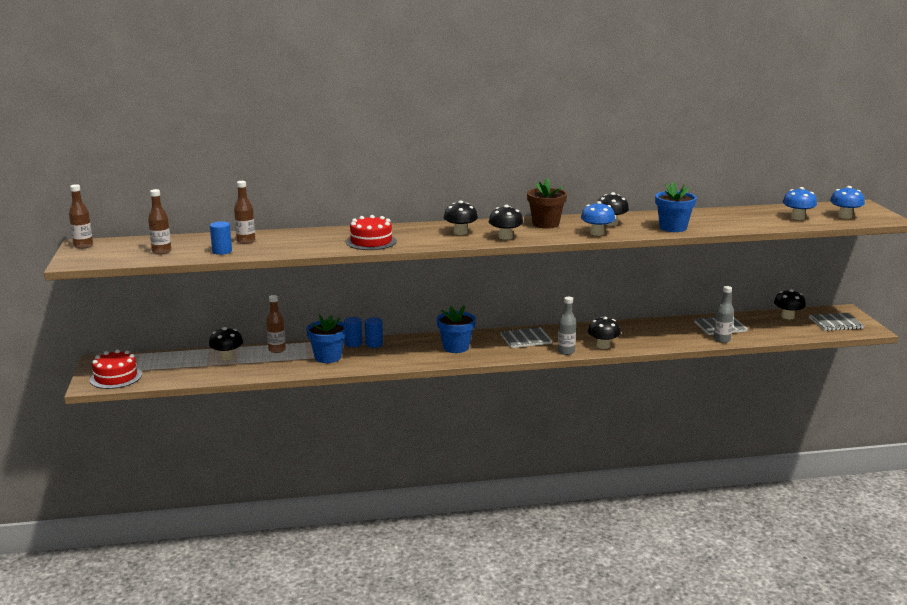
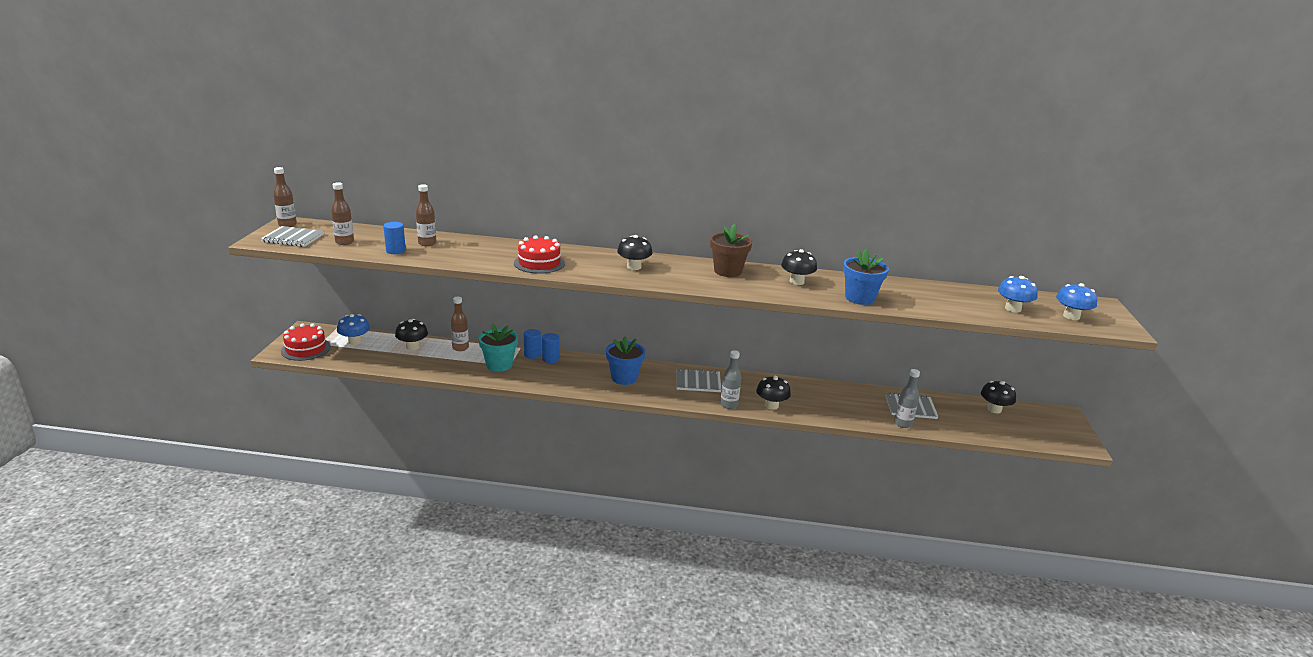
camera: 15 degrees right, 5 degrees up
(328, 357) = (499, 365): blue flower pot -> turquoise flower pot
(505, 237) = (673, 280): black mushroom -> none
(597, 233) = (772, 291): blue mushroom -> blue mushroom (355, 341)
(835, 323) = (1045, 428): grey notebook -> grey notebook (293, 238)

